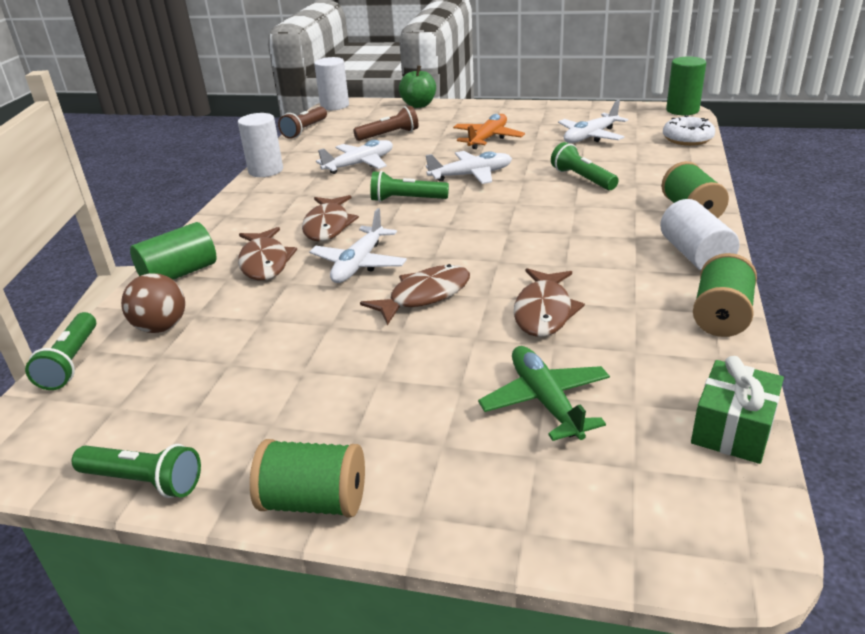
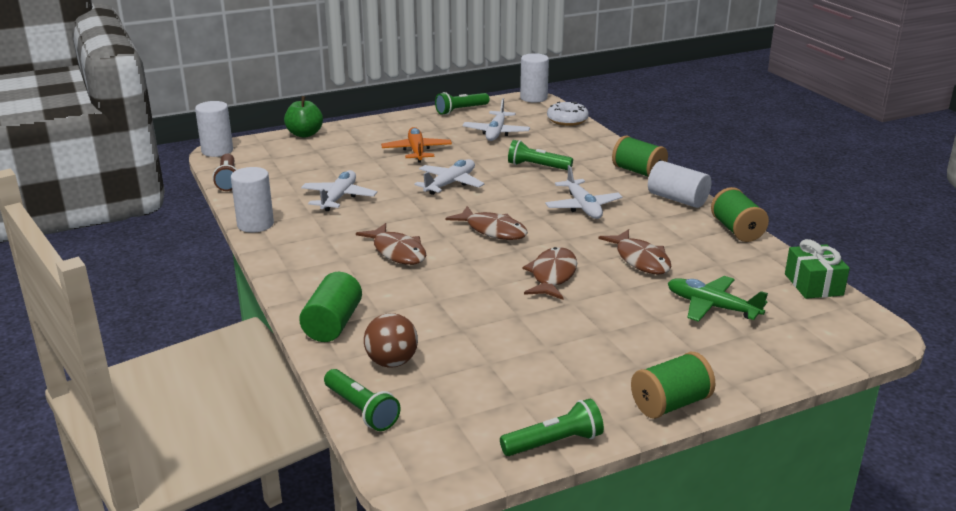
camera: 40 degrees left, 5 degrees down
(265, 262) = (392, 293): brown fish -> brown fish (493, 230)
(359, 264) = (470, 271): white plane -> white plane (583, 207)
(389, 135) = (322, 167): brown flashlight -> none
(407, 200) = (429, 215): green flashlight -> green flashlight (461, 110)
(682, 110) = (533, 98): green cylinder -> white cylinder

